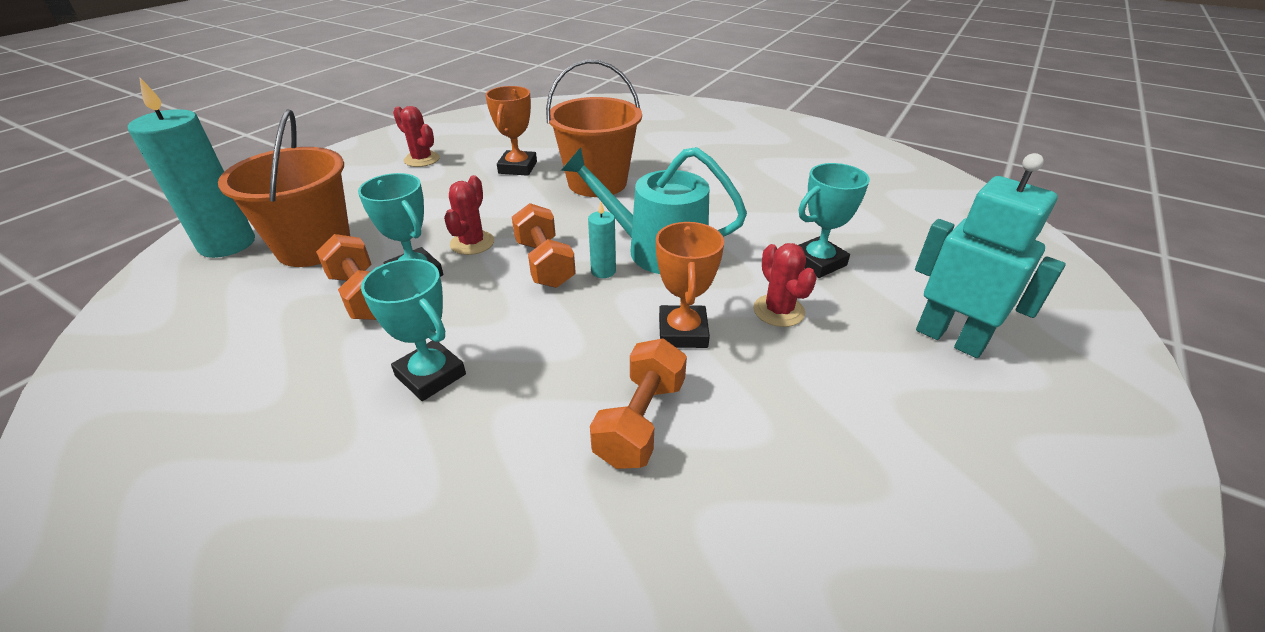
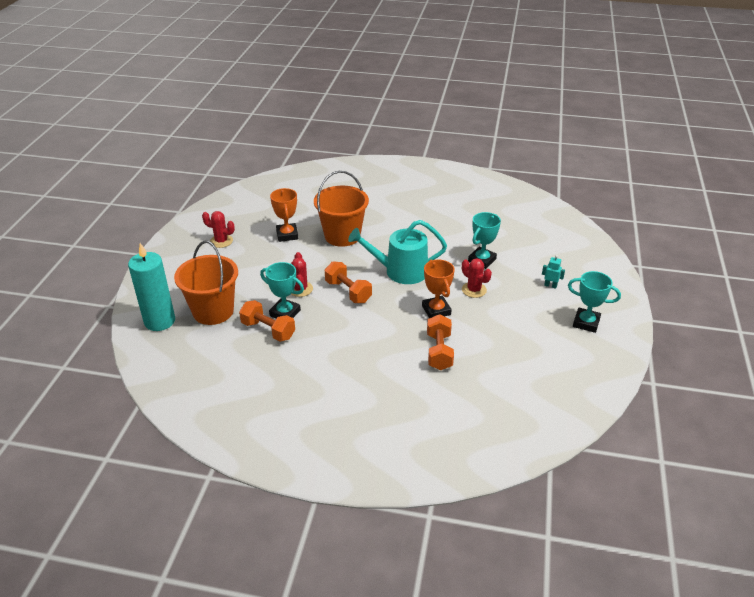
camera: 20 degrees left, 0 degrees up
(430, 375) = (335, 357): turquoise trophy -> turquoise trophy (586, 323)
(603, 271) = (380, 289): turquoise candle -> none
(950, 338) = (550, 285): turquoise robot -> turquoise robot, size x0.43

